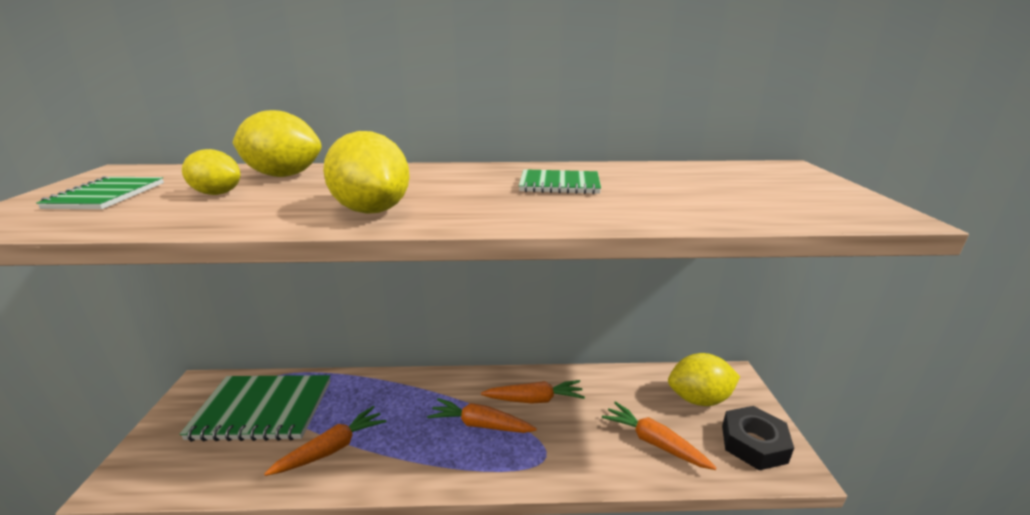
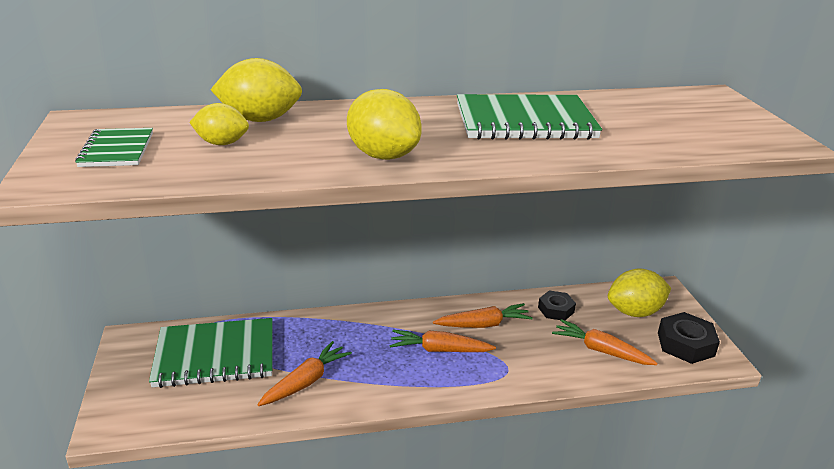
camera: 10 degrees left, 5 degrees up
(559, 184) = (524, 121): green notebook -> green notebook, size x1.84
(614, 389) = (556, 310): none -> black nut

